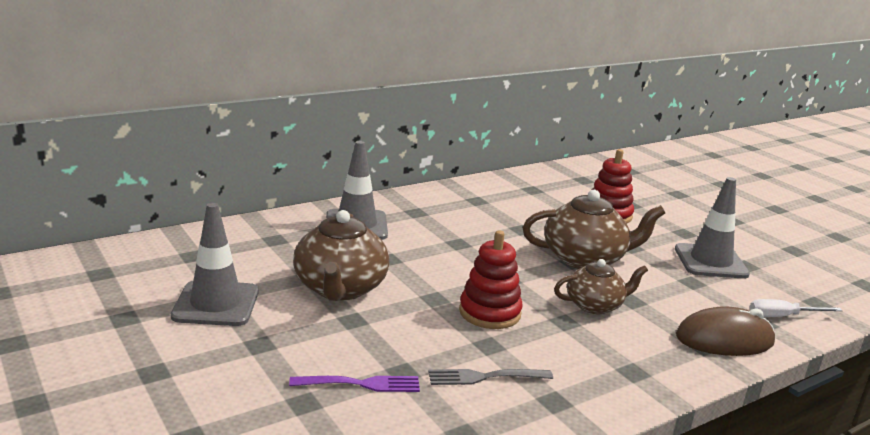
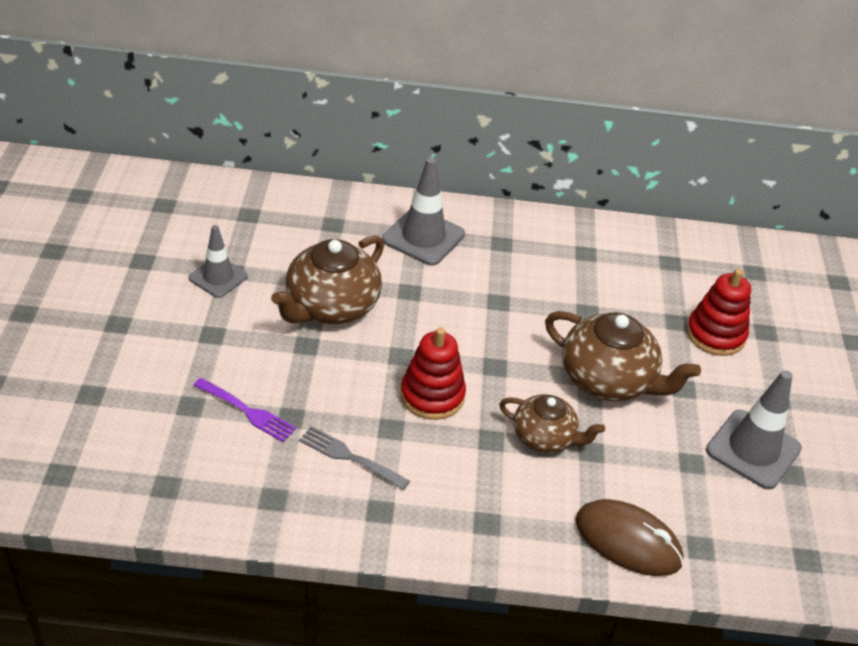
camera: 35 degrees right, 20 degrees up
(216, 304) = (218, 277): grey traffic cone -> grey traffic cone, size x0.65
(782, 316) = (736, 552): white screwdriver -> none

